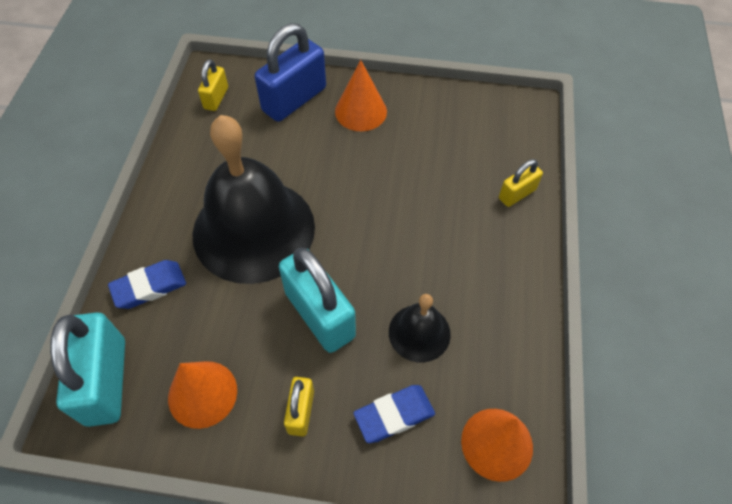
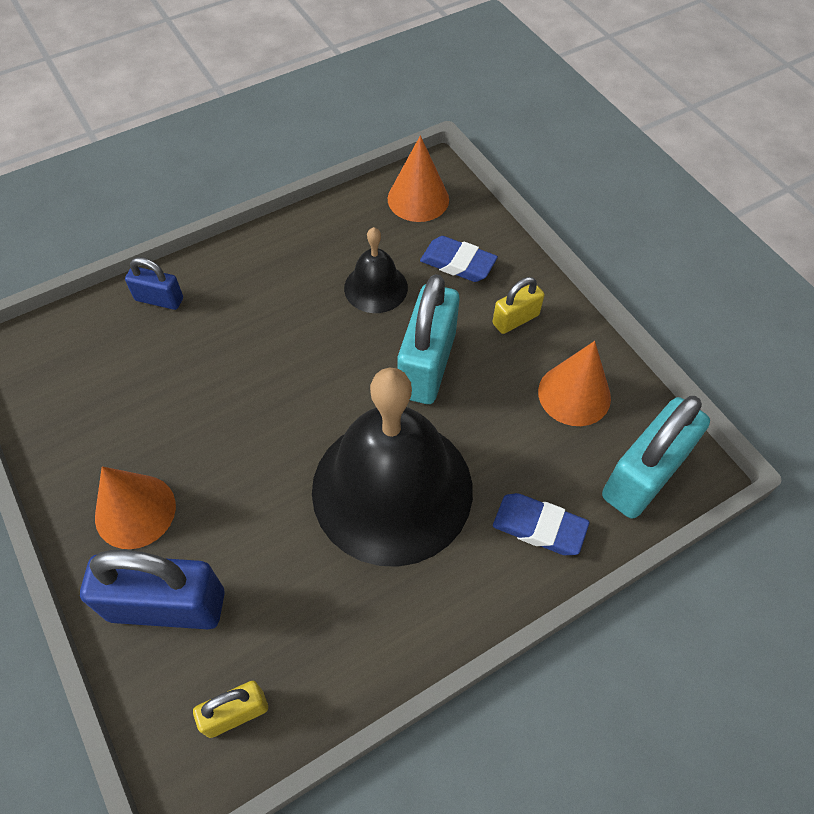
camera: 130 degrees left, 0 degrees up
(517, 194) = (159, 299): yellow padlock -> blue padlock

